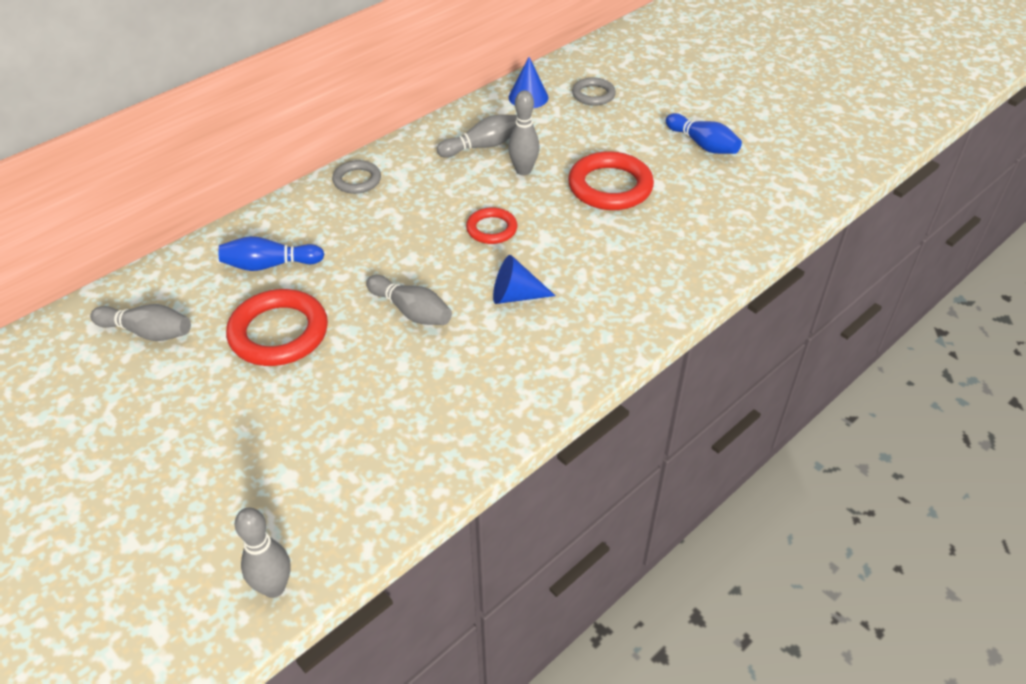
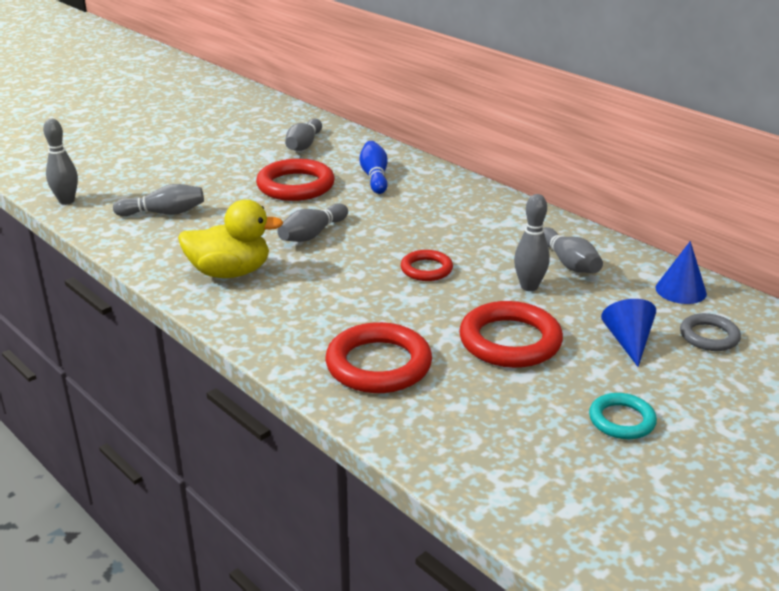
camera: 90 degrees right, 15 degrees down
(335, 458) = (164, 213): none -> grey bowling pin
(357, 180) = (494, 203): grey ring -> none
(495, 373) = (230, 272): none -> yellow duck
(515, 296) = (327, 282): blue cone -> blue cone (628, 342)
(654, 259) = (378, 365): none -> red ring
(702, 144) = (621, 420): blue bowling pin -> turquoise ring

